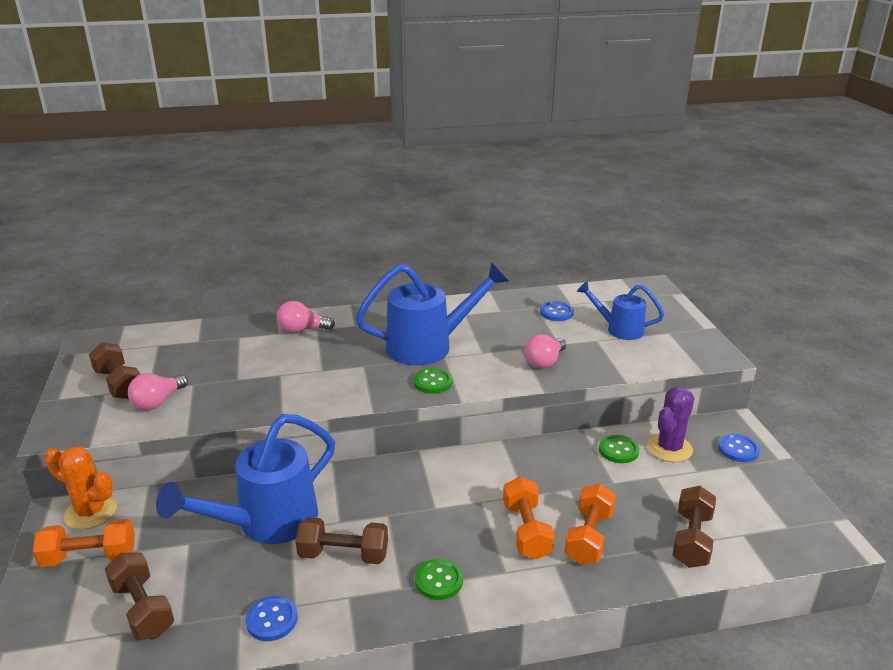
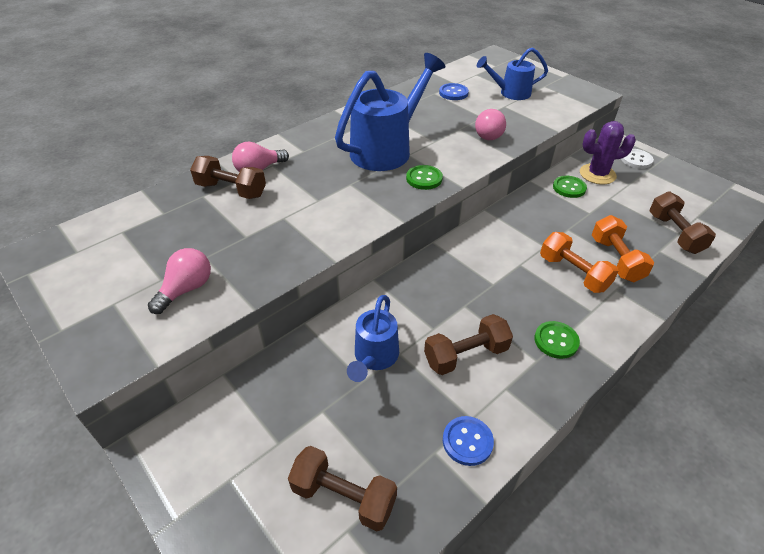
camera: 30 degrees left, 15 degrees up
(89, 557) = (235, 475): orange dumbbell -> none
(91, 512) = (189, 430): orange cactus -> none
(119, 384) = (120, 287): brown dumbbell -> brown dumbbell (231, 190)
(158, 402) = (186, 289): pink light bulb -> pink light bulb turned 150 degrees counterclockwise
(267, 522) = (374, 357): blue watering can -> blue watering can, size x0.58
(669, 448) = (597, 174): purple cactus -> purple cactus turned 75 degrees clockwise
(738, 449) = (636, 160): blue button -> white button

